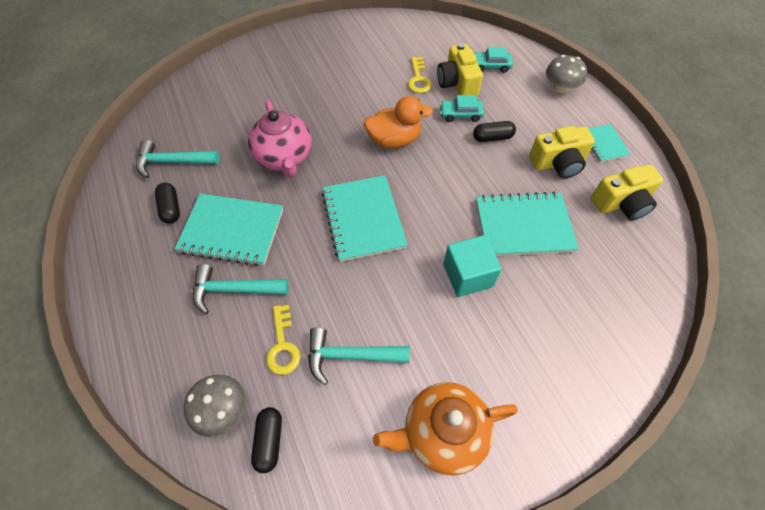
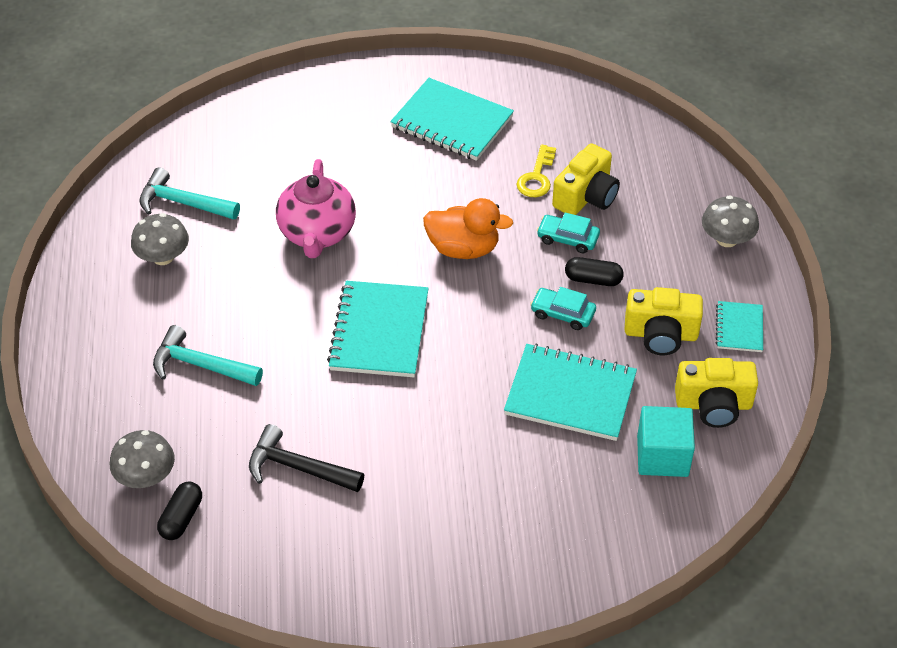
camera: 20 degrees right, 10 degrees down
(171, 208) = (163, 257): black capsule -> grey mushroom
(232, 231) = (222, 302): turquoise notebook -> turquoise notebook (452, 122)
(283, 345) = (231, 436): yellow key -> none
(350, 356) = (298, 467): turquoise hammer -> black hammer
(443, 433) = (361, 567): orange teapot -> none
(457, 83) = (586, 196): yellow camera -> yellow camera turned 150 degrees counterclockwise
(467, 275) = (471, 428): turquoise cube -> turquoise cube (662, 456)
(490, 66) = (646, 184): turquoise car -> turquoise car (562, 314)

